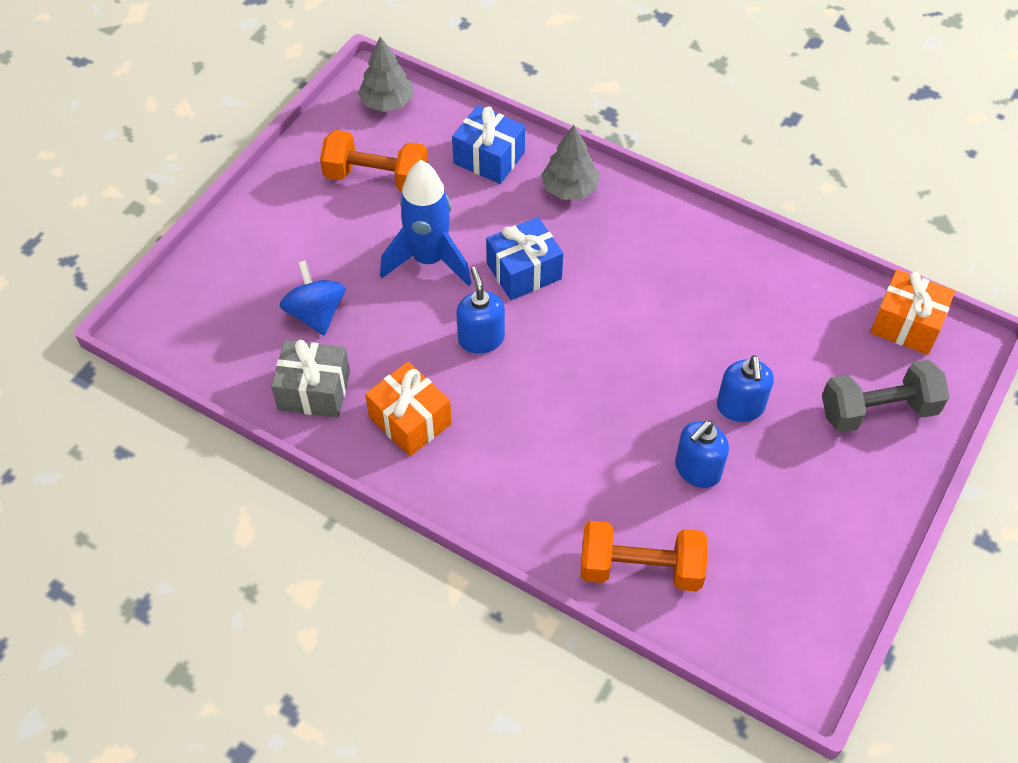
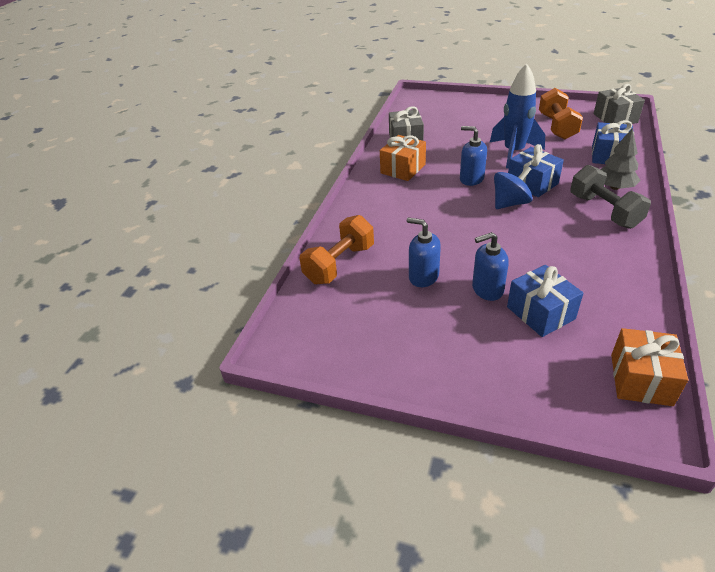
camera: 80 degrees right, 15 degrees down
(316, 313) = (452, 130): blue spinning top -> blue spinning top (510, 203)
(387, 102) = (615, 118): grey tree -> grey gift
(481, 338) = (471, 179): blue soap dispenser -> blue soap dispenser turned 120 degrees counterclockwise
(640, 568) = (339, 264): orange dumbbell -> orange dumbbell turned 45 degrees clockwise
(794, 369) = (540, 313): none -> blue gift
(878, 410) = (532, 369): grey dumbbell -> grey dumbbell (604, 211)

